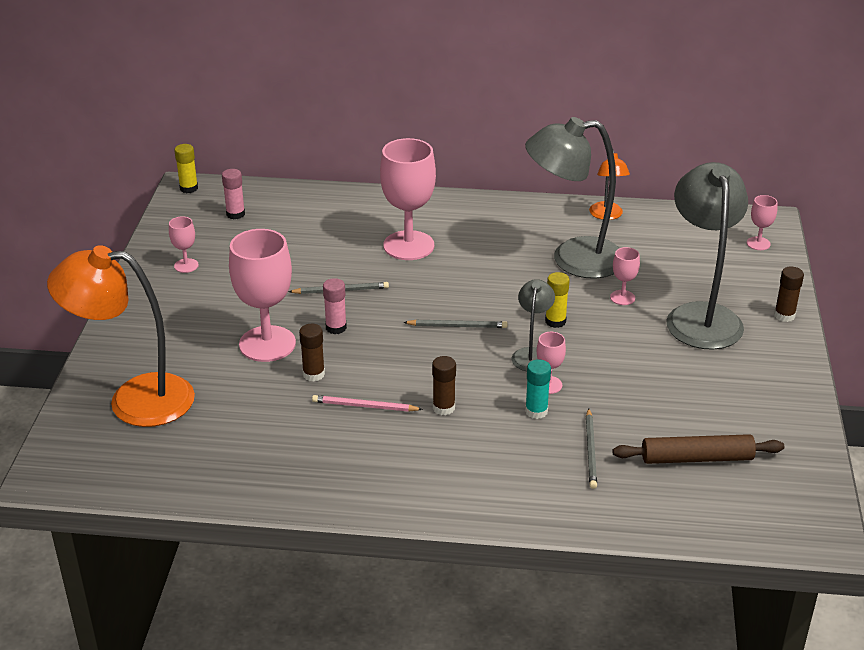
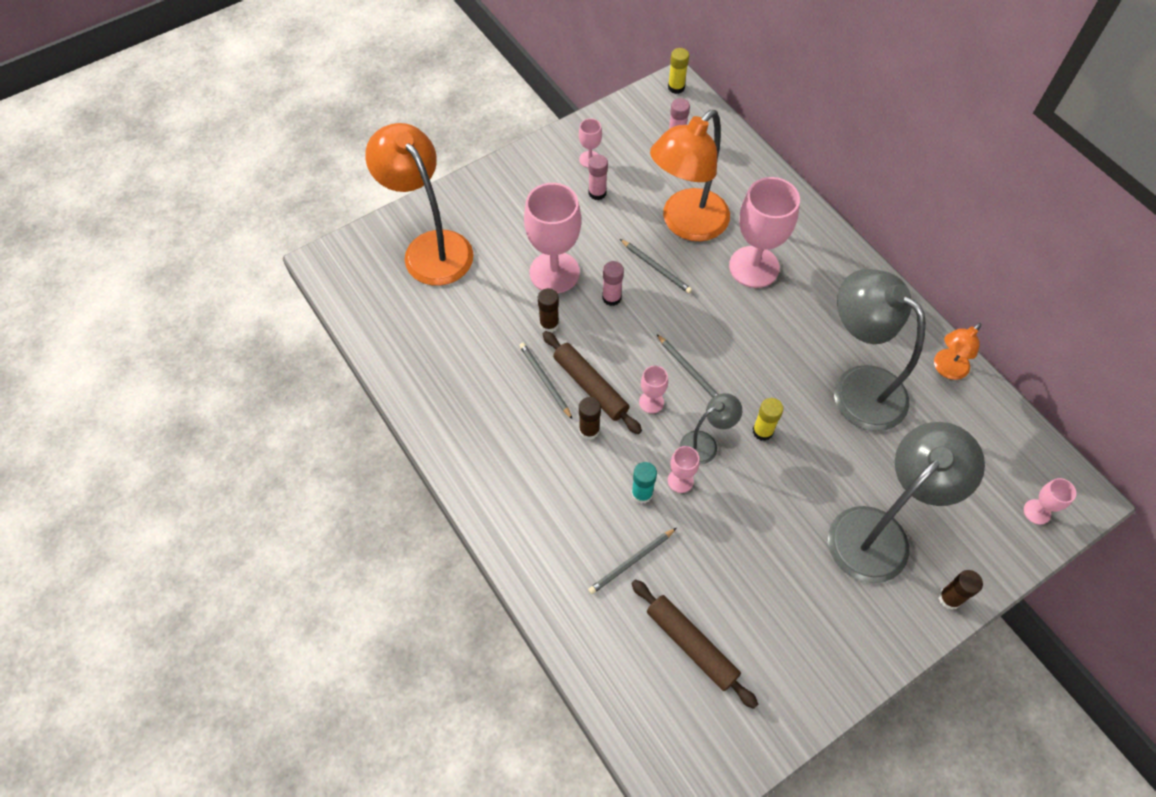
camera: 50 degrees right, 25 degrees up
(225, 280) = (597, 193): none -> pink glue stick
(323, 254) = (686, 224): none -> orange lamp
(364, 406) = (545, 380): pink pencil -> grey pencil
(403, 384) = (590, 386): none -> brown rolling pin
(622, 297) = (843, 457): pink goblet -> pink goblet (651, 402)

